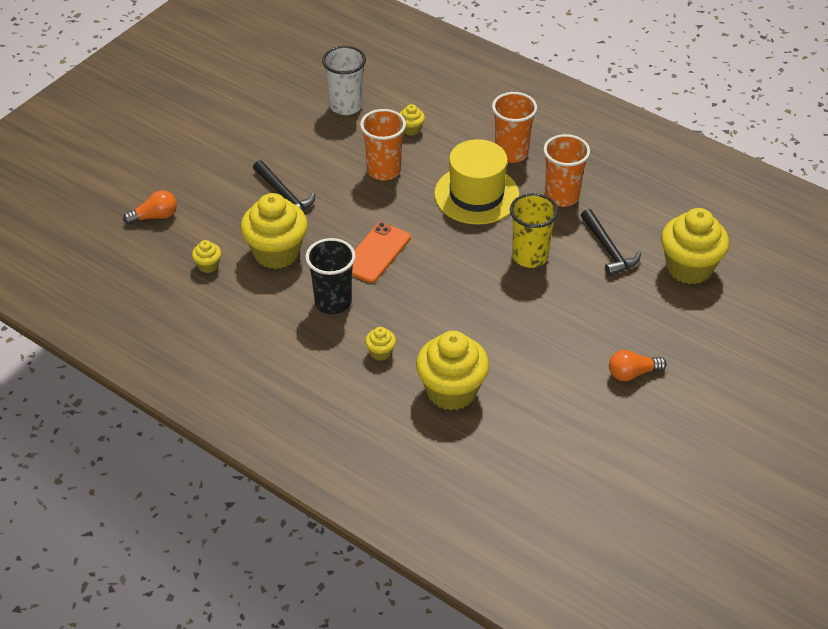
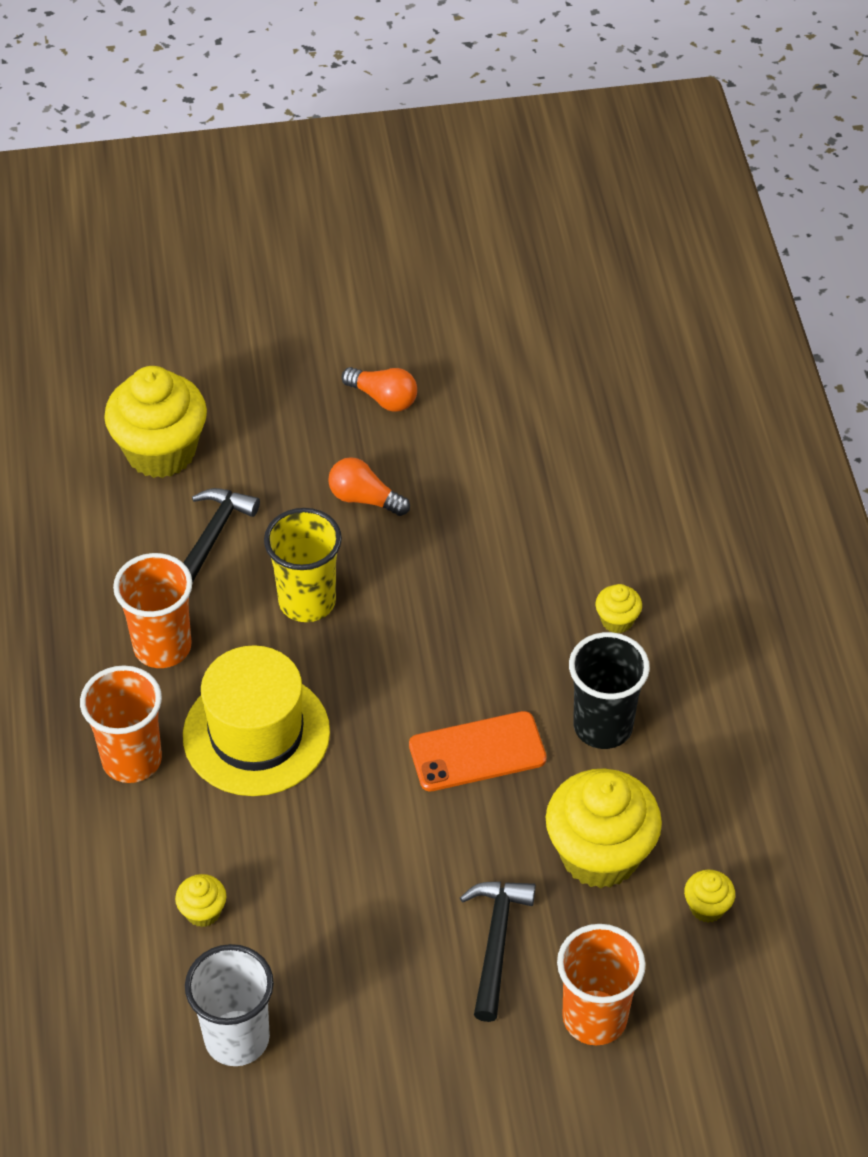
camera: 135 degrees left, 5 degrees up
(155, 216) = (707, 1056): orange light bulb -> orange light bulb (364, 498)
(384, 170) = (322, 872): orange cup -> orange cup (594, 1018)
(451, 391) = (590, 520): yellow cupcake -> none

